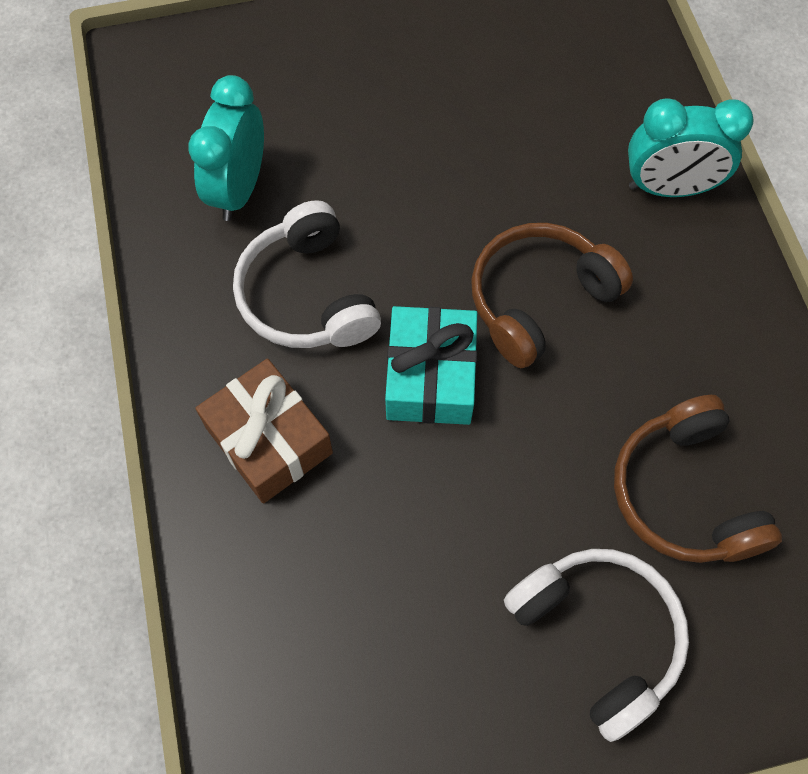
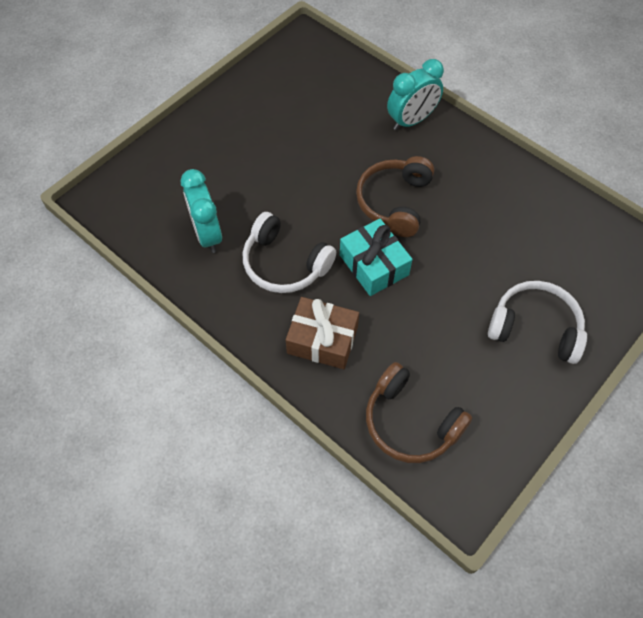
camera: 35 degrees left, 5 degrees down
(685, 493) = (522, 246): brown headphones -> brown headphones (410, 422)

